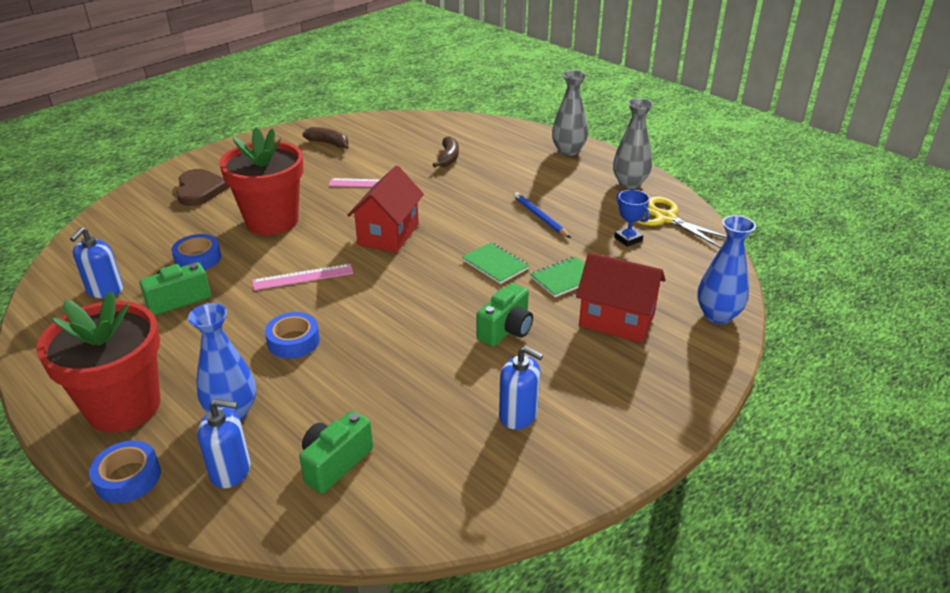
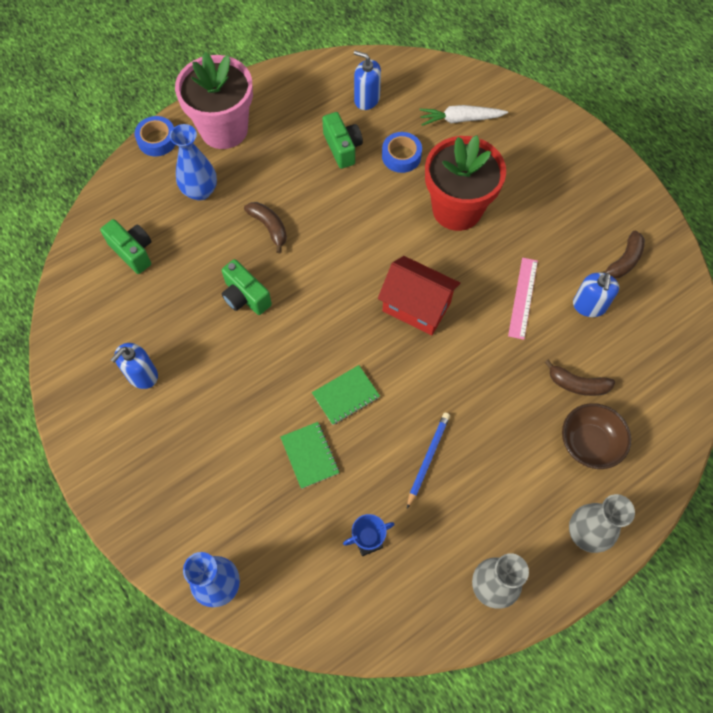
camera: 100 degrees right, 30 degrees up
(124, 407) = (224, 129): red flower pot -> pink flower pot
(154, 227) = (460, 119): none -> white carrot
(200, 190) = (525, 148): brown heart -> none
(230, 470) = (146, 193): blue soap dispenser -> blue soap dispenser (589, 305)
(293, 341) = (269, 227): blue tape -> brown banana
(303, 277) = (357, 234): pink ruler -> none
(497, 152) = (589, 443): none -> brown bowl
(506, 330) = (244, 386): green camera -> green camera (245, 296)
(540, 217) = (428, 459): blue pencil -> blue pencil turned 45 degrees counterclockwise
(616, 320) = (235, 485): red house -> none
(665, 218) = (404, 600): yellow scissors -> none

